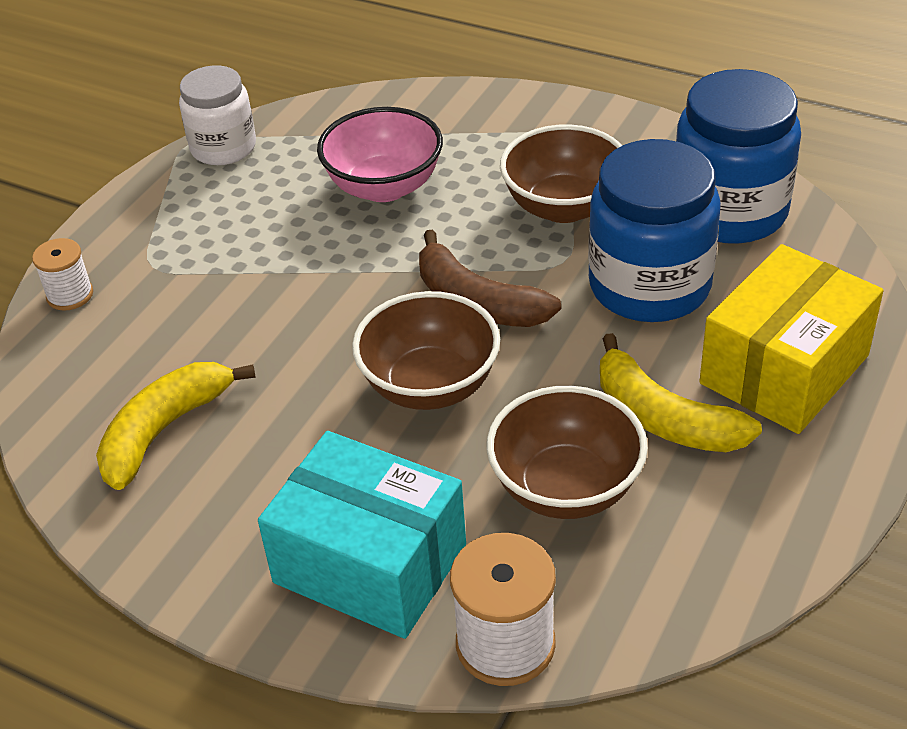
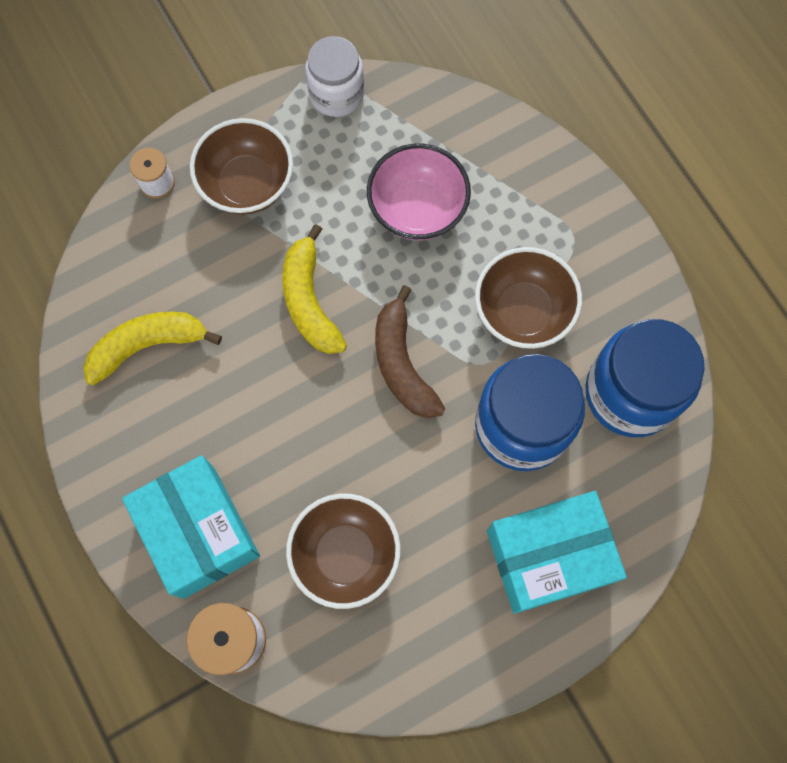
camera: 30 degrees right, 30 degrees up
(430, 385) = (323, 417): brown bowl -> brown bowl (247, 184)
(664, 418) = (443, 543): yellow banana -> yellow banana (309, 301)
(784, 369) = (548, 556): yellow box -> turquoise box

